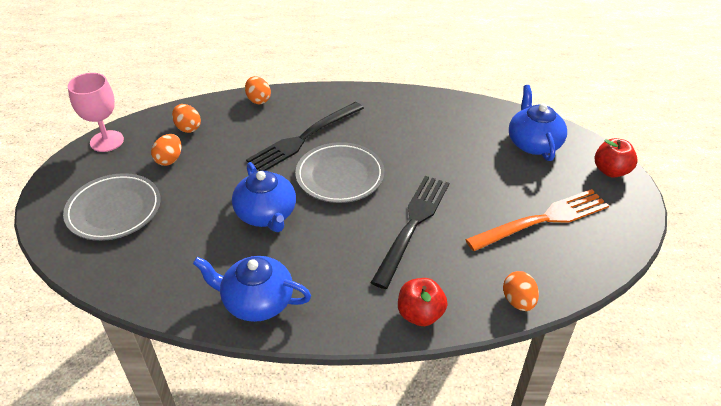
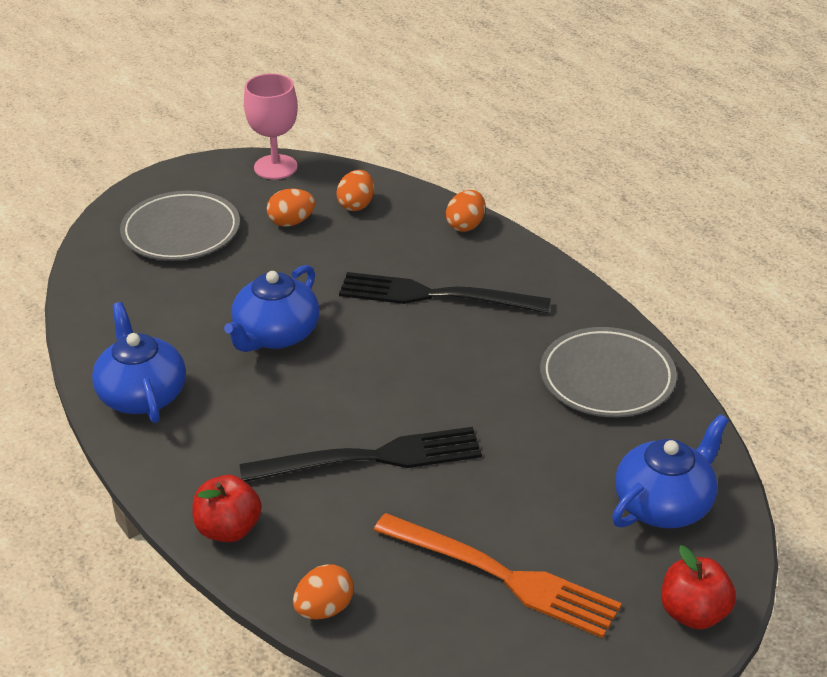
camera: 55 degrees right, 5 degrees down
(340, 176) = (397, 357): grey plate -> grey plate (607, 378)

